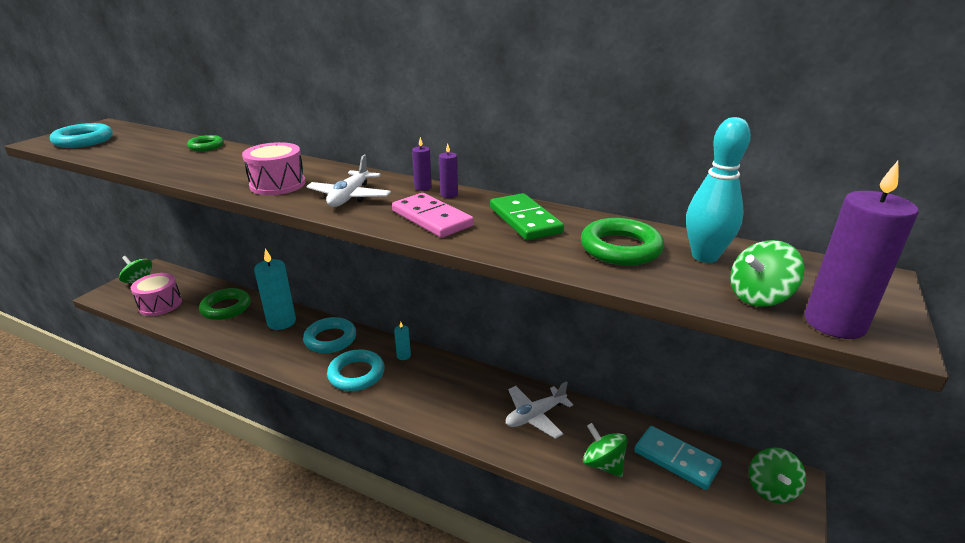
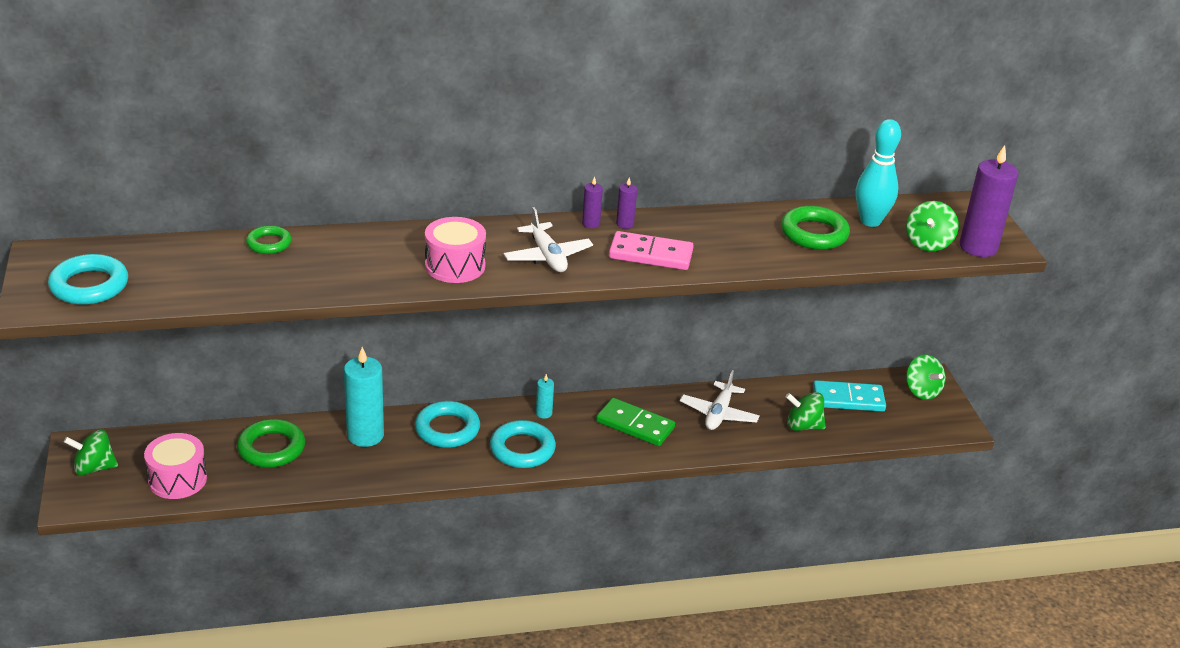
camera: 40 degrees left, 5 degrees up
(525, 220) = (720, 230): green domino -> green domino (635, 425)

